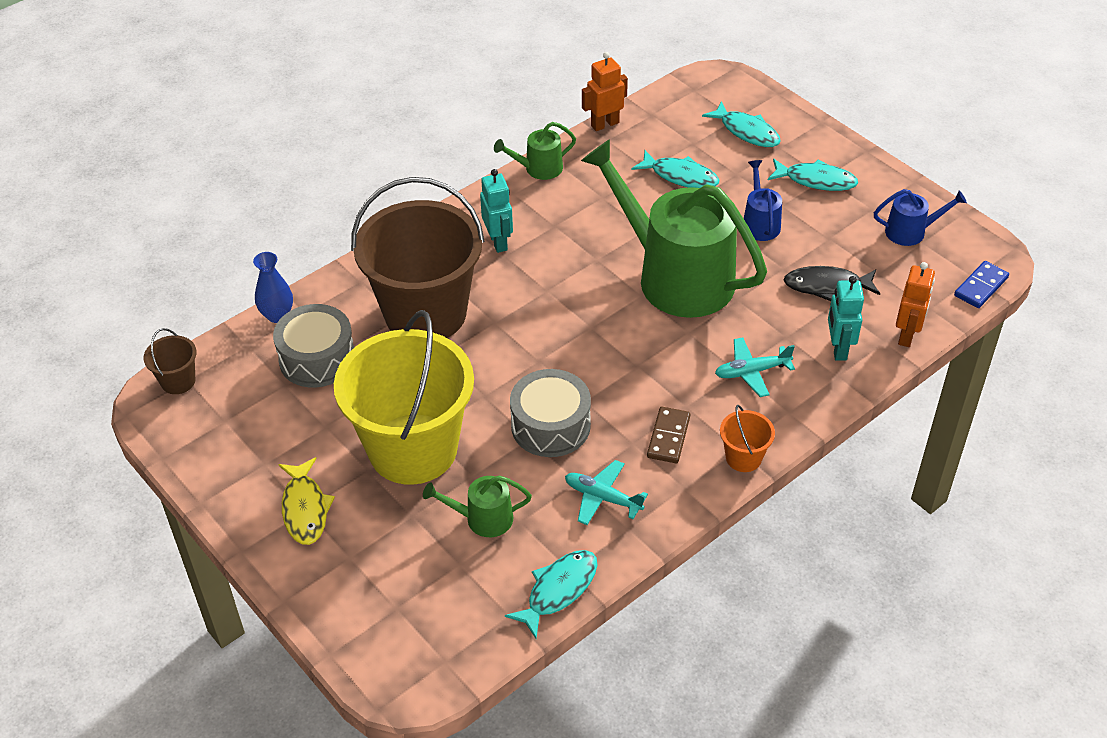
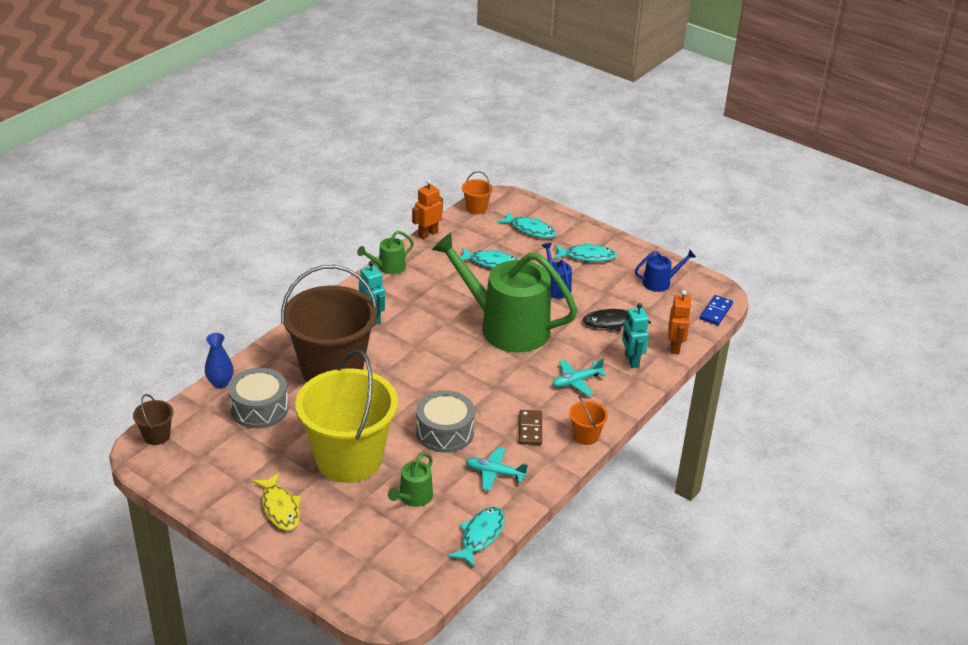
camera: 15 degrees left, 10 degrees down
(483, 519) = (413, 497): green watering can -> green watering can turned 45 degrees counterclockwise
(680, 91) = (476, 208): none -> orange bucket

